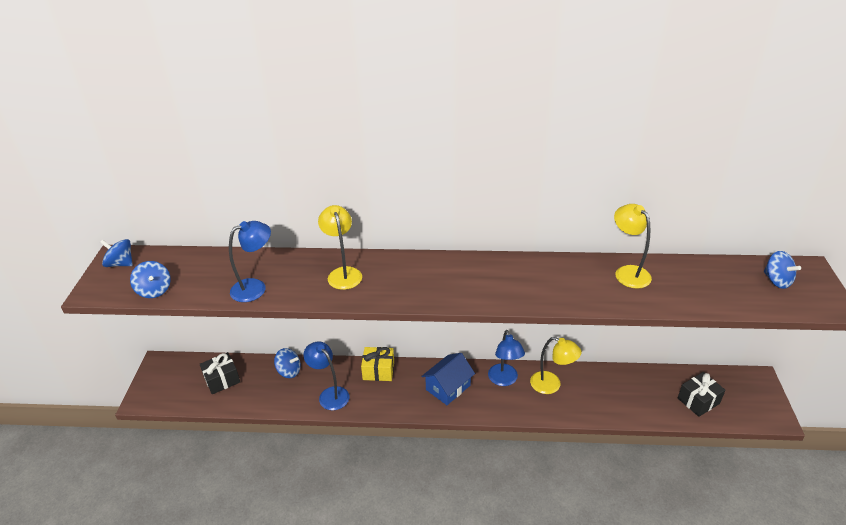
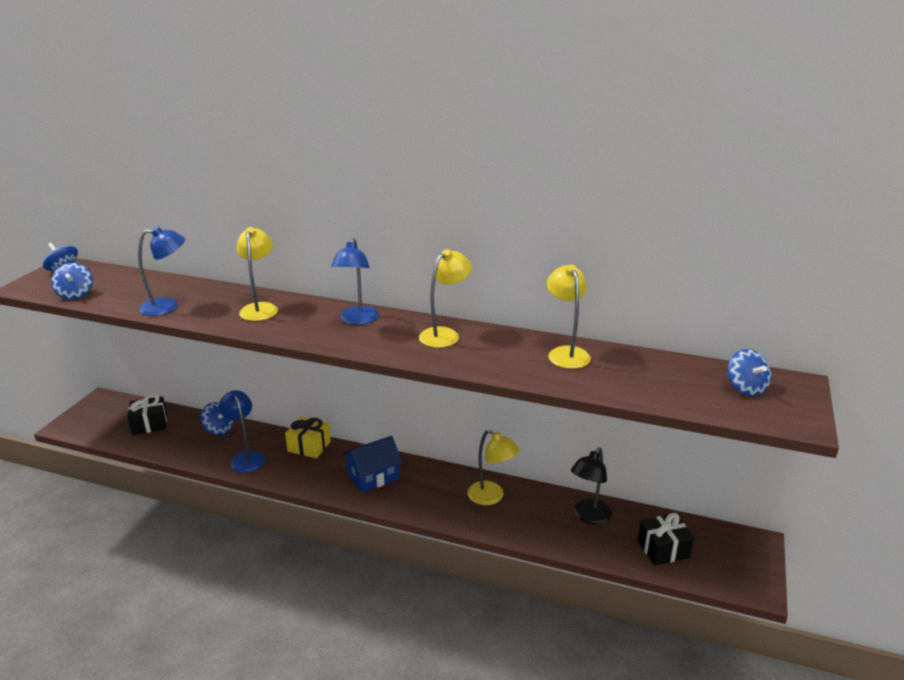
camera: 15 degrees right, 10 degrees down
(504, 380) = (440, 482): blue lamp -> blue lamp (357, 320)
(520, 272) = (445, 334): none -> yellow lamp
(632, 385) = (588, 517): none -> black lamp

